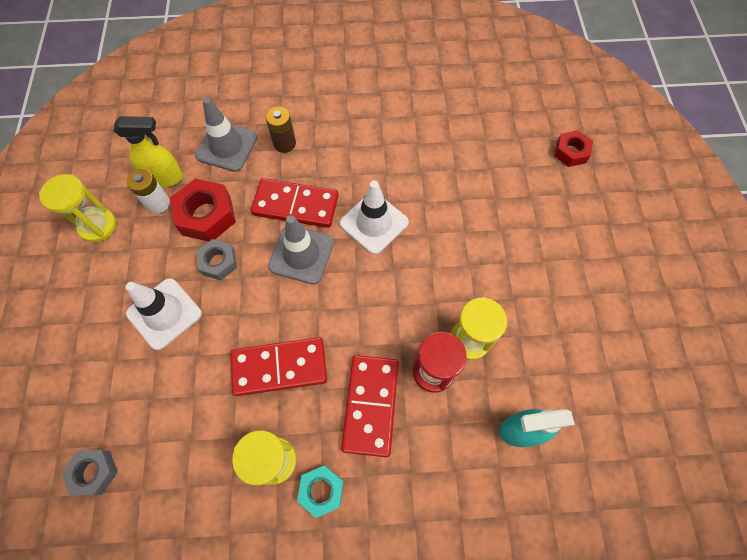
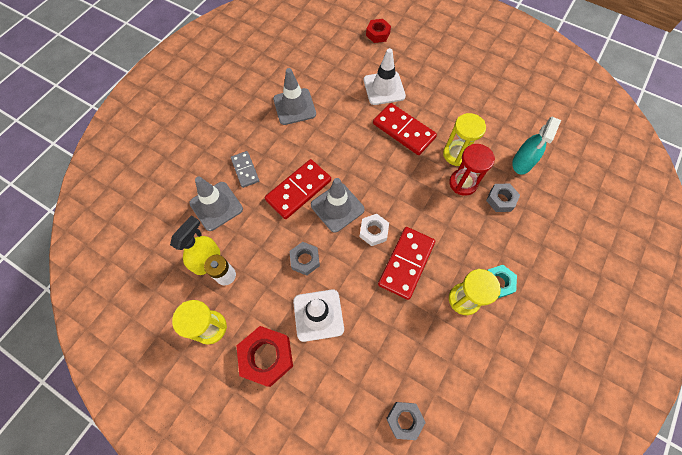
camera: 55 degrees left, 0 degrees up
(206, 215) = (262, 248): red nut -> red nut (267, 356)
(284, 143) = (245, 170): brown battery -> grey domino
(296, 309) = (373, 231): none -> white nut
(371, 405) = (462, 227): red domino -> red domino (404, 130)
(374, 223) = (346, 155): white traffic cone -> white traffic cone (384, 88)
(396, 136) = (294, 106): none -> grey traffic cone
(443, 432) = (501, 200): none -> grey nut

